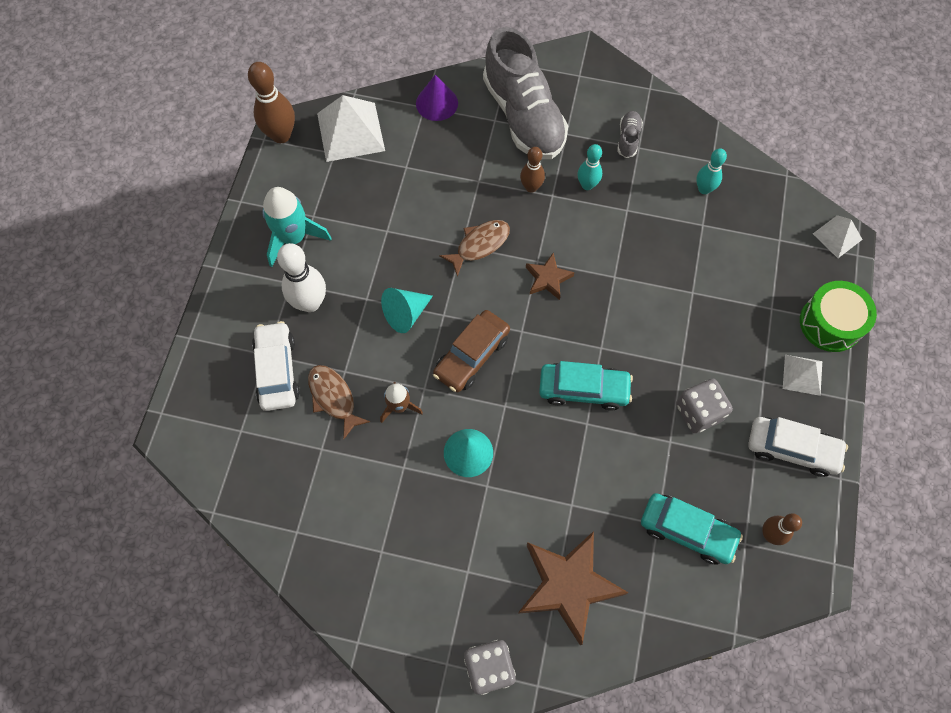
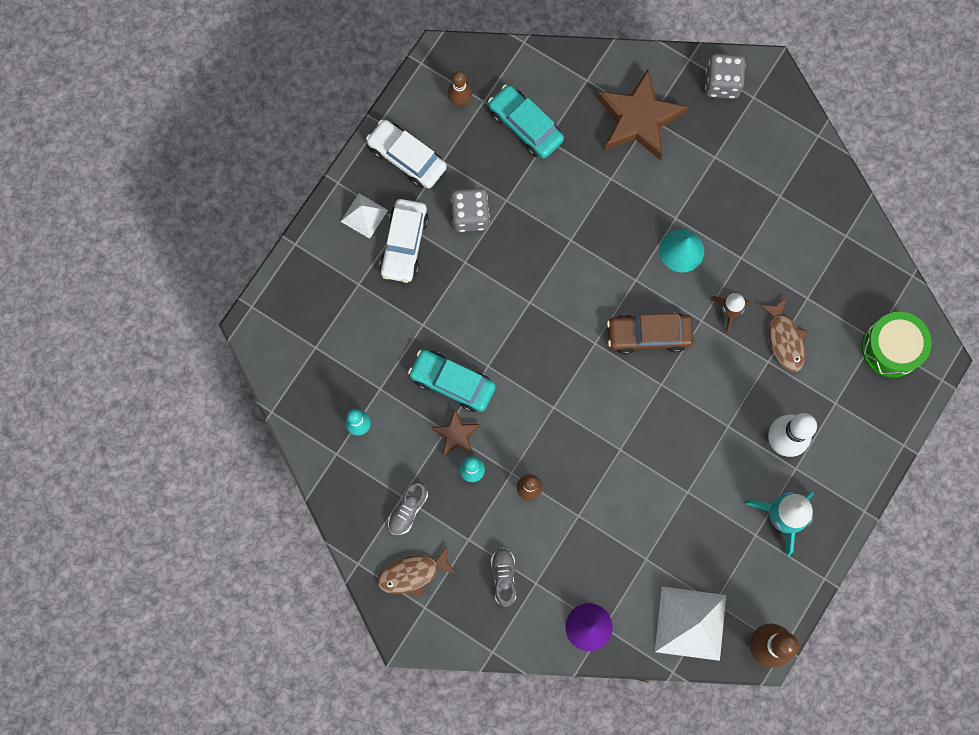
camera: 160 degrees left, 10 degrees up
(277, 371) = (829, 383): white car -> white car (404, 244)
(406, 314) = (696, 397): turquoise cone -> none
(472, 356) = (648, 335): brown car -> brown car turned 150 degrees counterclockwise
(479, 245) = (602, 443): brown fish -> brown fish (412, 573)
(523, 116) = (504, 577): grey shoe -> grey shoe, size x0.41
(548, 278) = (551, 385): brown star -> brown star (456, 435)
(583, 389) = (561, 270): turquoise car -> turquoise car (452, 383)
(830, 323) = (313, 251): green drum -> green drum (891, 348)
(837, 236) = (259, 331): white pyramid -> none

